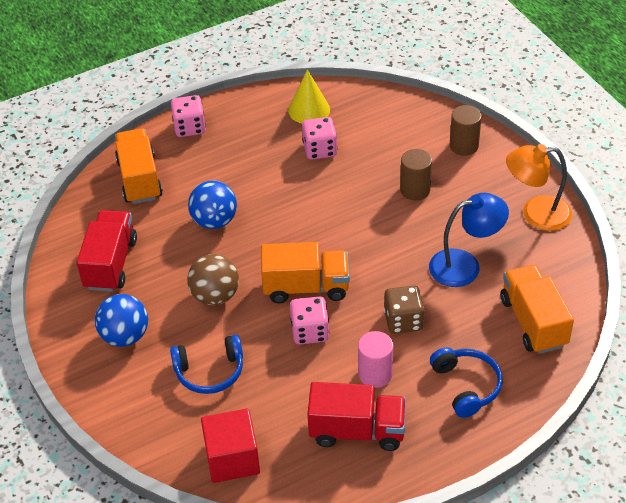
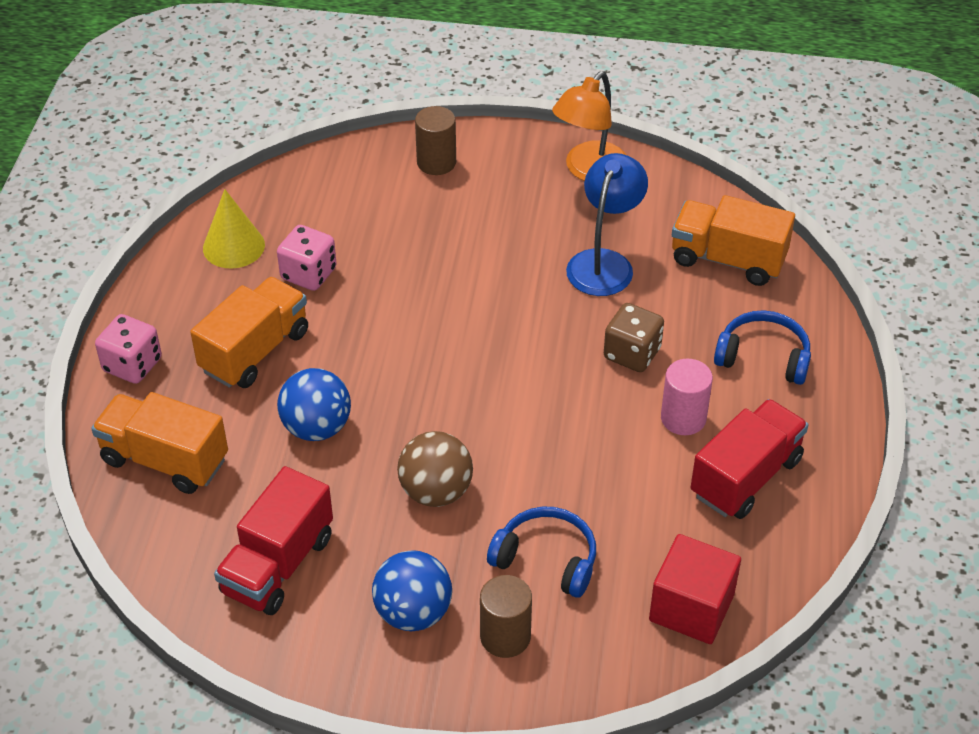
camera: 55 degrees left, 0 degrees up
(110, 264) = (278, 565): red truck -> red truck turned 105 degrees counterclockwise
(210, 371) = (546, 559): blue headphones -> blue headphones turned 90 degrees counterclockwise
(306, 287) = (505, 404): orange truck -> orange truck (255, 351)
(310, 331) = (573, 438): pink dice -> none
(415, 190) = (457, 236): brown cylinder -> brown cylinder (505, 636)

